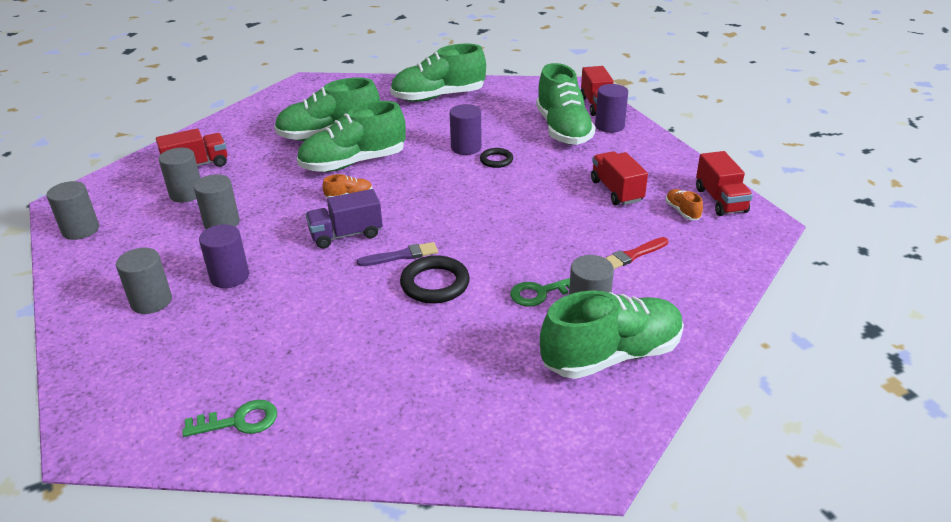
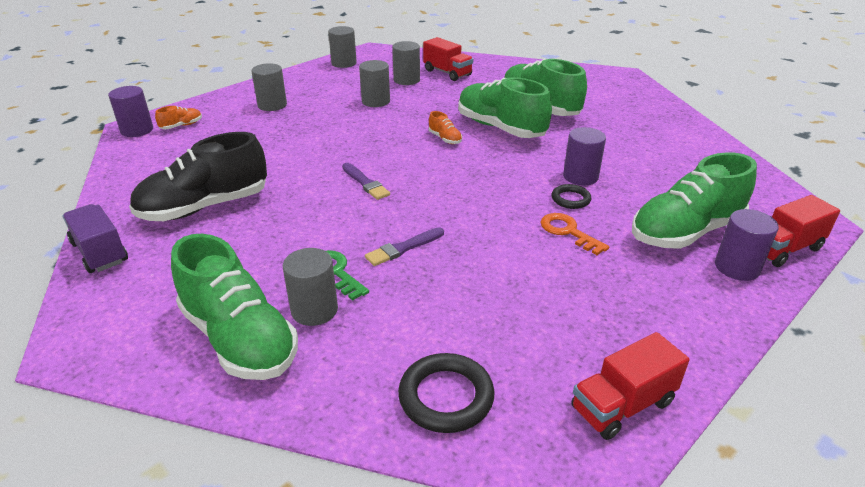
camera: 70 degrees right, 0 degrees up
(229, 276) = (309, 122): purple cylinder -> purple cylinder (137, 130)
(239, 421) = (149, 167): green key -> none
(346, 235) = (385, 151): purple truck -> purple truck (100, 252)
(377, 371) = (205, 207): none -> black shoe
(435, 284) = (329, 209): black ring -> black ring (446, 397)
(438, 97) = (671, 140): green shoe -> none
(523, 251) = (403, 248): none -> purple brush
(539, 173) = (568, 232): none -> orange key
(616, 191) = (572, 297): red truck -> none
(633, 255) = (433, 330): red brush -> none
(682, 211) = (562, 365): orange shoe -> orange shoe (181, 126)

